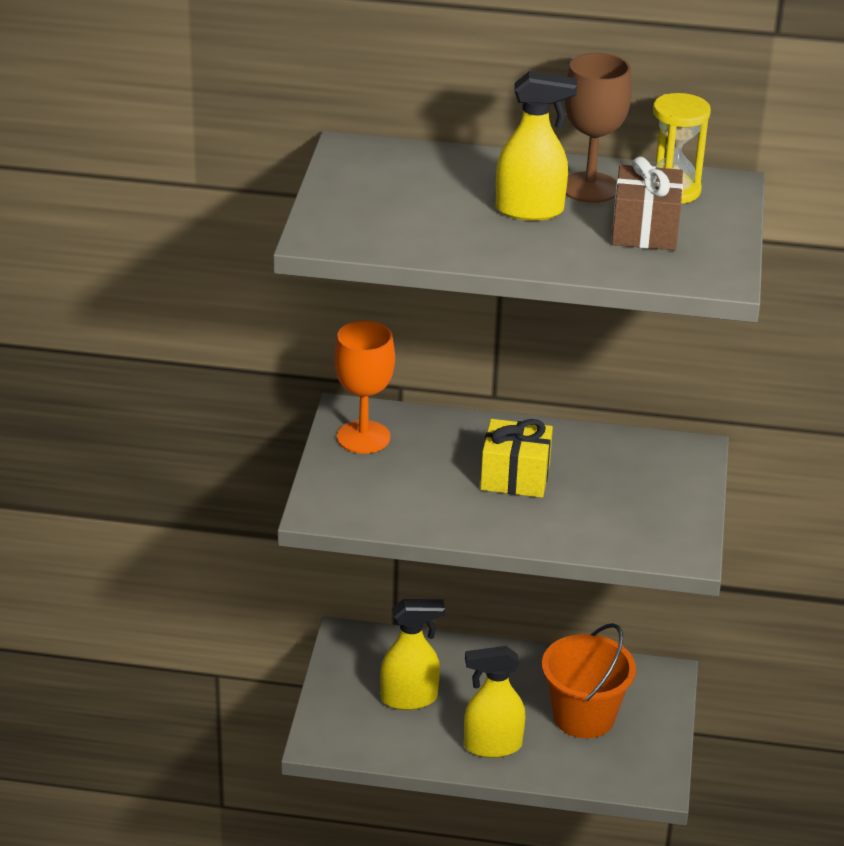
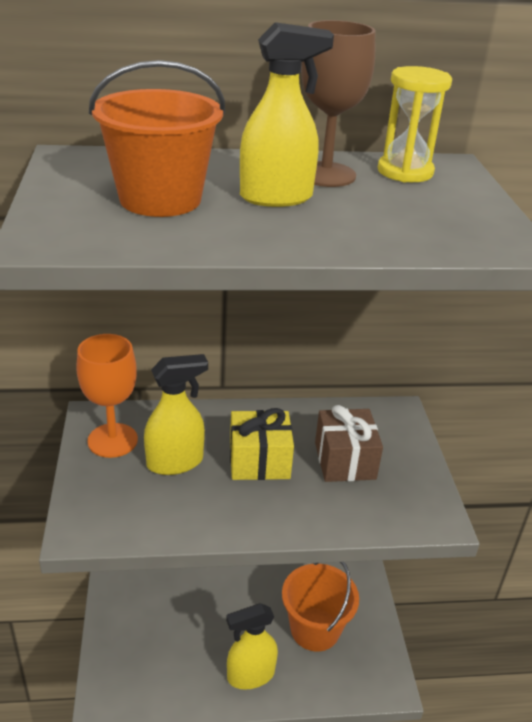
camera: 15 degrees left, 0 degrees up
(409, 698) = (173, 639): yellow spray bottle -> yellow spray bottle (175, 462)
(424, 204) = (160, 199): none -> orange bucket
(645, 230) = (403, 207): brown gift -> brown gift (345, 460)

